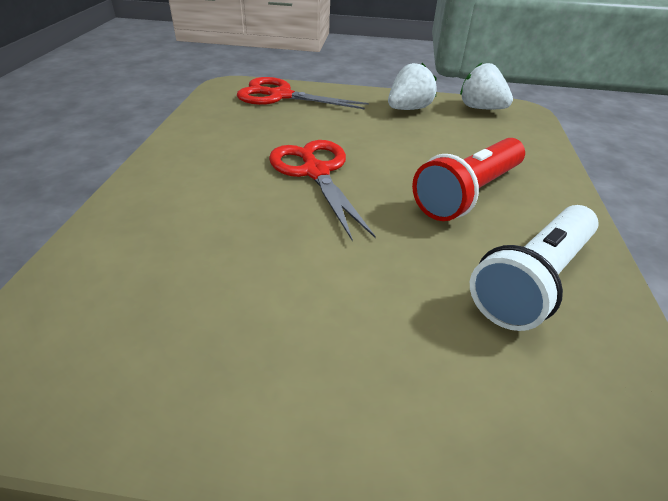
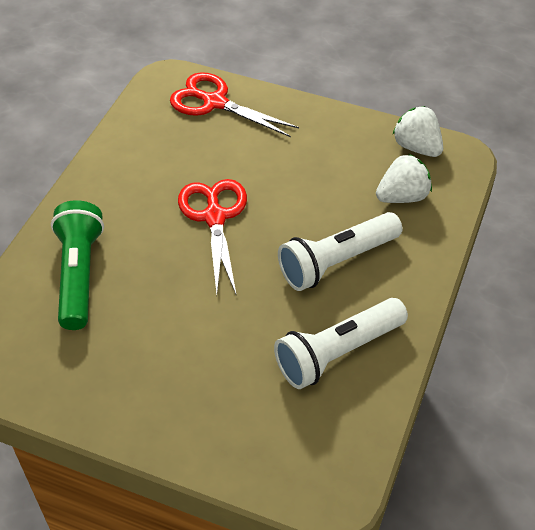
camera: 15 degrees right, 10 degrees up
(162, 243) = (79, 275): none -> green flashlight
(408, 109) = (339, 139): white strawberry -> white strawberry (402, 196)
(468, 193) = (337, 261): red flashlight -> white flashlight

